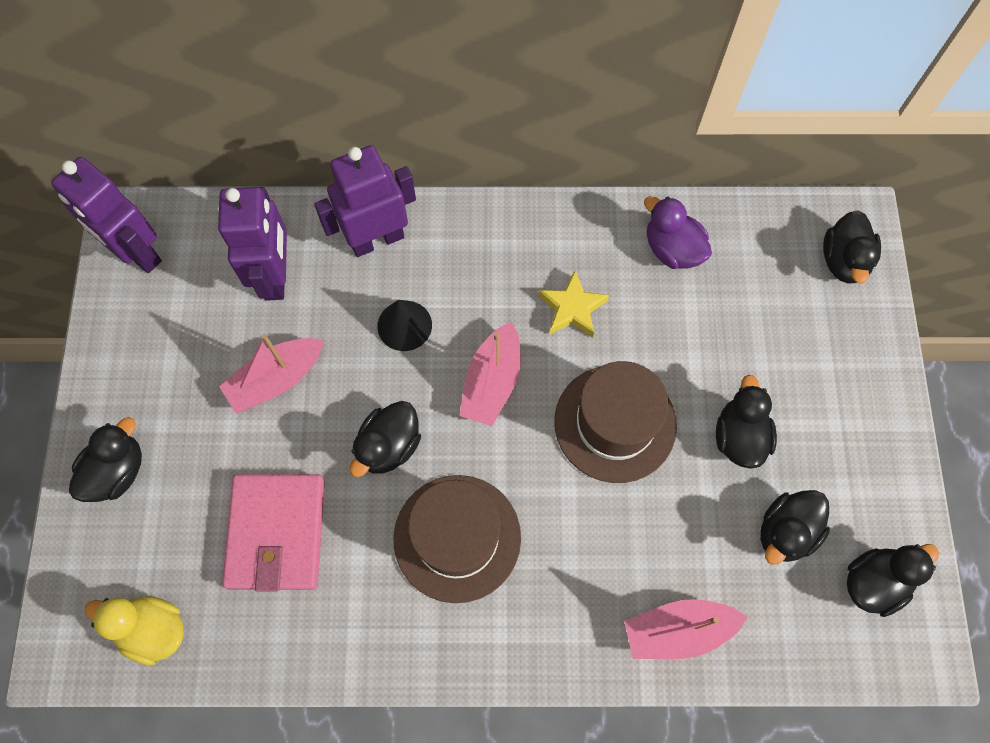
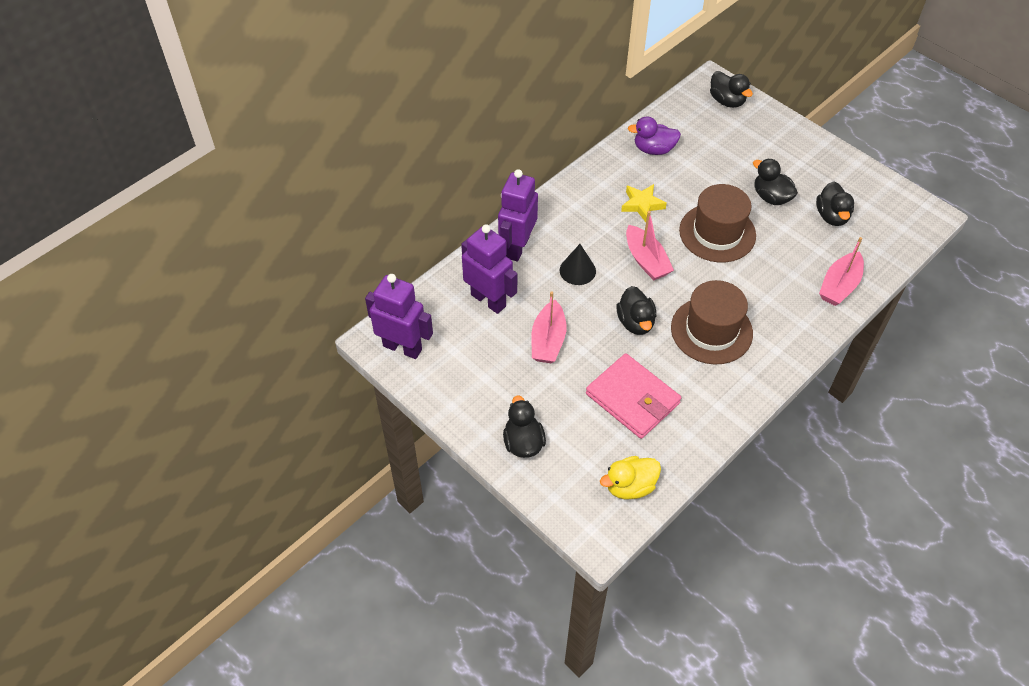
camera: 45 degrees left, 15 degrees down
(137, 253) = (402, 347): purple robot -> purple robot turned 150 degrees counterclockwise
(874, 582) = (884, 206): black duck -> none

